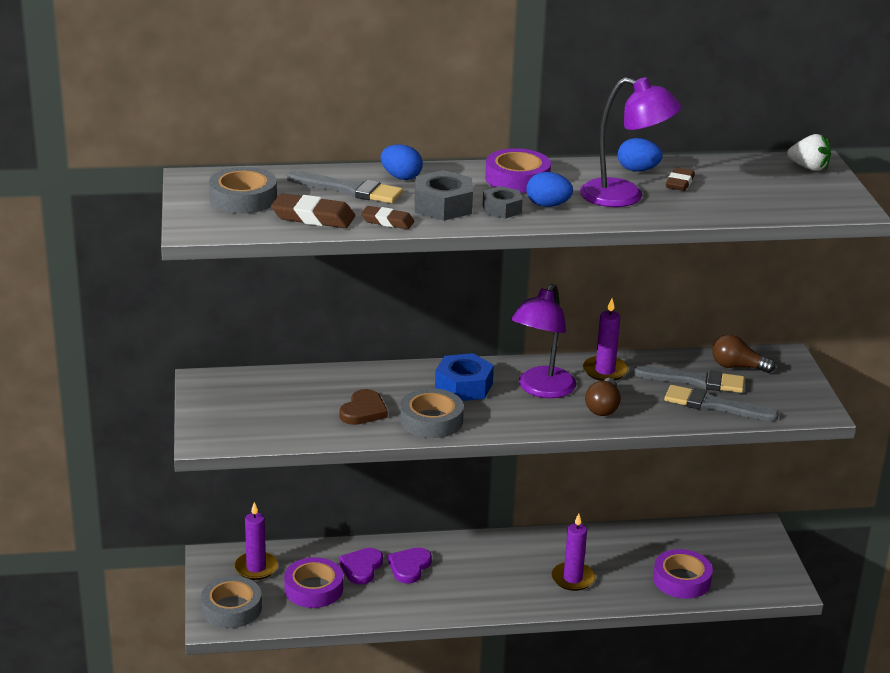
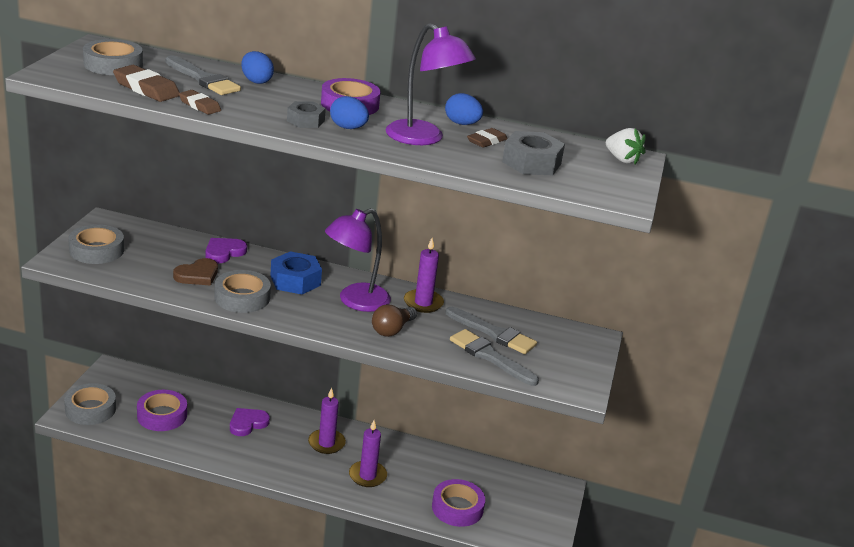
camera: 20 degrees right, 0 degrees up
(233, 417) = (96, 250): none -> grey tape
(256, 568) = (135, 386): purple candle -> purple candle (326, 443)
(361, 568) = (211, 412): purple heart -> purple heart (224, 252)
(443, 206) = (260, 107): grey nut -> grey nut (531, 163)
(737, 367) = (542, 333): brown light bulb -> none

